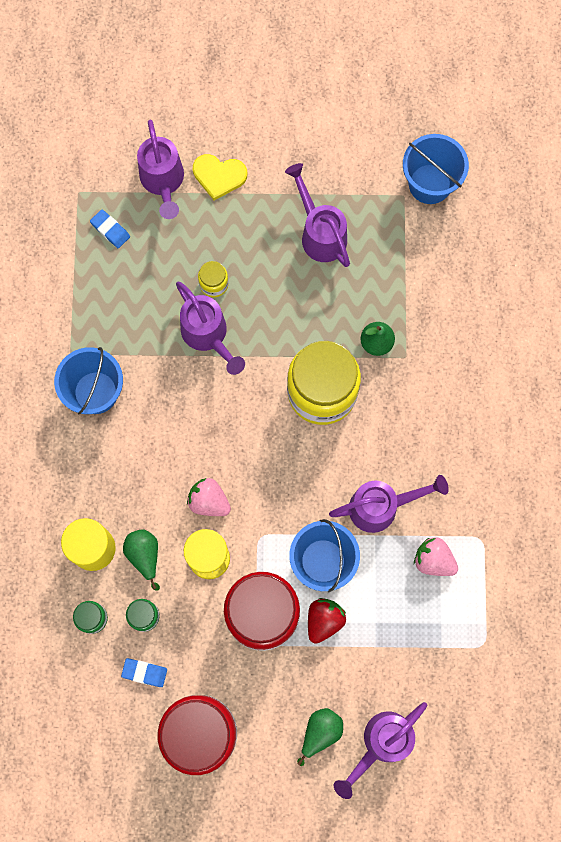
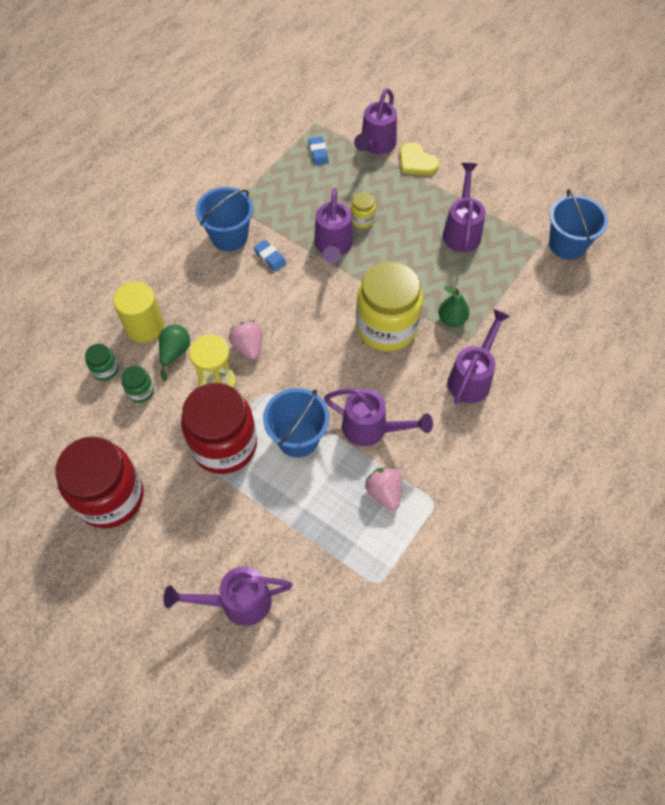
camera: 35 degrees right, 15 degrees down
(144, 672) = (108, 429): blue eraser -> blue eraser (270, 257)
(320, 732) = (197, 559): green pear -> none
(324, 620) = (265, 480): red strawberry -> none
(434, 393) = (472, 377): none -> purple watering can

